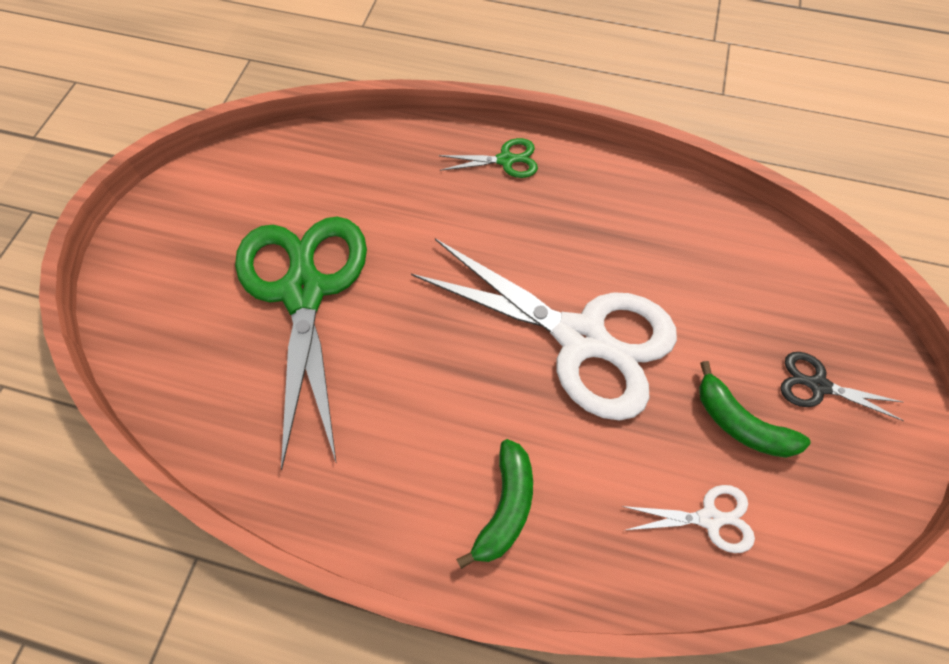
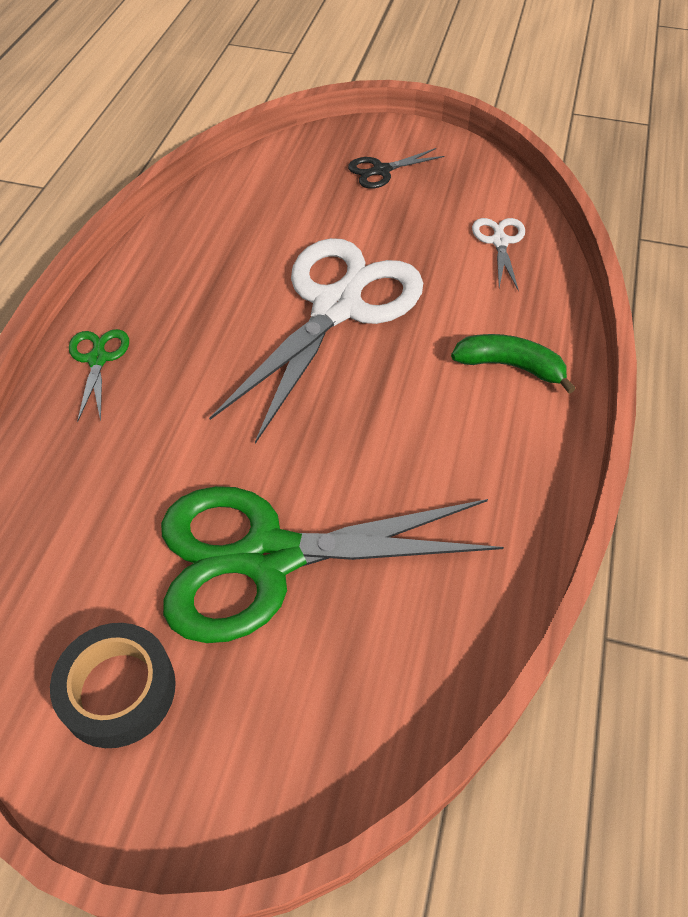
camera: 90 degrees left, 10 degrees down
(218, 210) = (118, 690): none -> black tape
(740, 423) = (417, 216): green banana -> none
(818, 385) = (381, 171): black scissors -> black scissors turned 45 degrees clockwise

